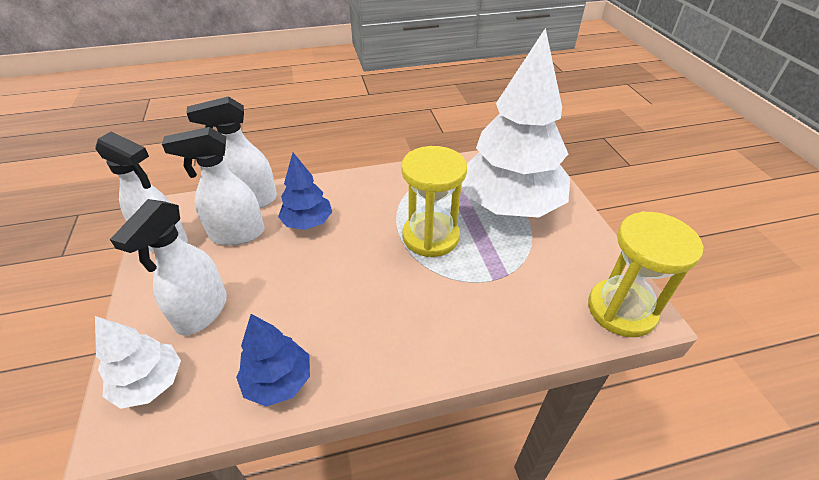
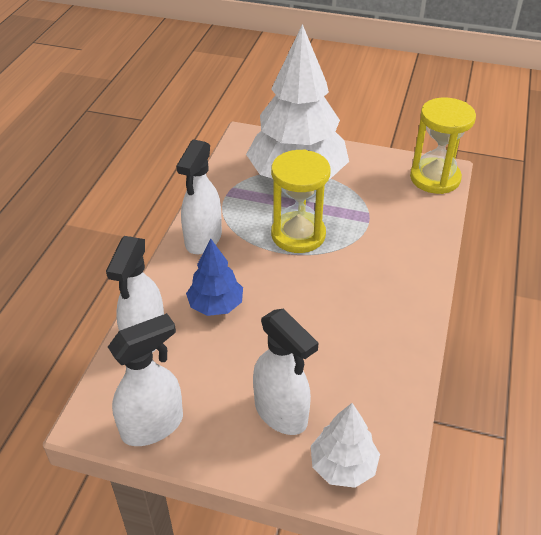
camera: 60 degrees left, 0 degrees up
(237, 234) = (190, 362): white spray bottle -> white spray bottle (203, 239)
(278, 381) = (390, 377): blue tree -> none

